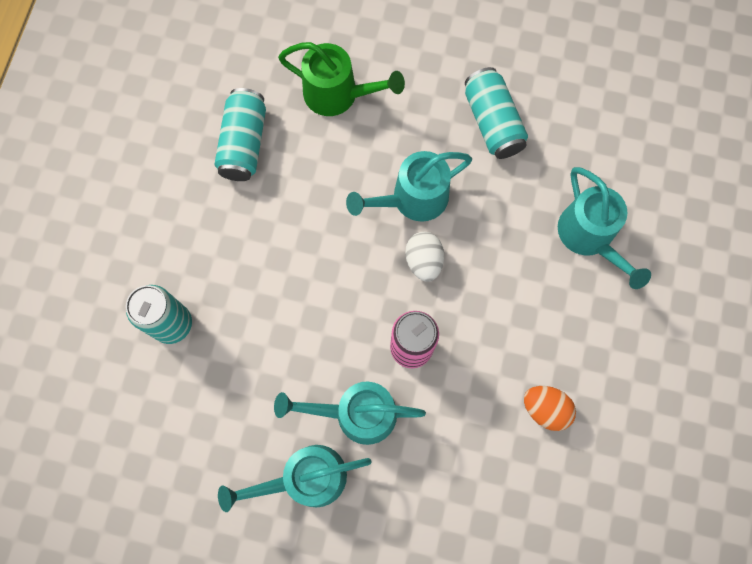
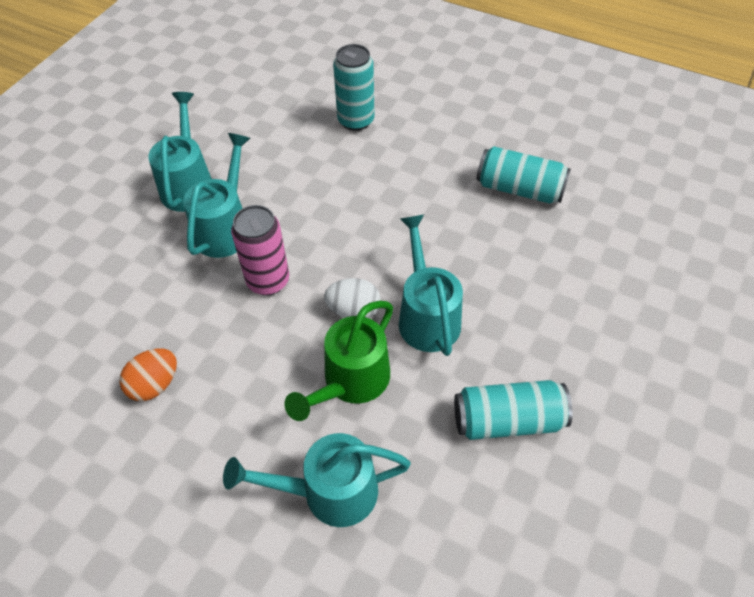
camera: 105 degrees right, 20 degrees down
(339, 95) = (565, 273): green watering can -> green watering can (350, 383)

